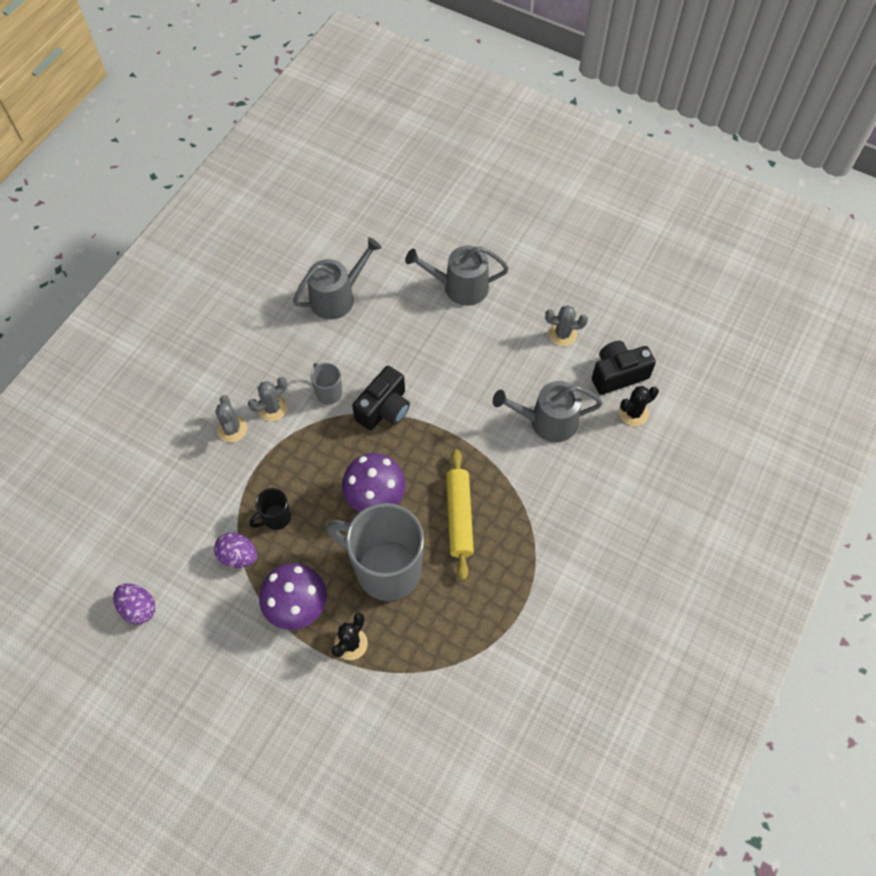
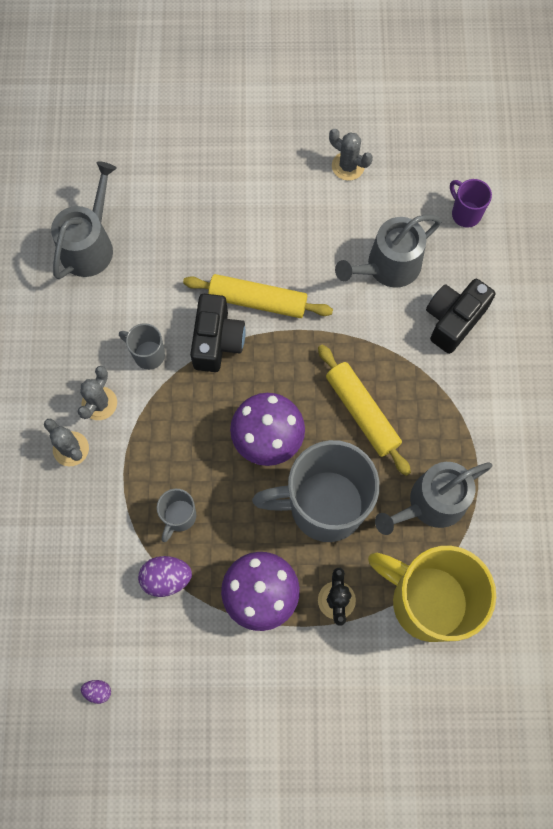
camera: 30 degrees left, 10 degrees up
(138, 608) = (98, 691): purple egg -> purple egg, size x0.55
(276, 518) = (179, 517): black mug -> grey mug
(419, 684) = (427, 601): none -> yellow mug
(432, 396) = (258, 301): none -> yellow rolling pin
(460, 287) = (213, 168): grey watering can -> grey watering can (431, 503)
(562, 334) = (348, 166): grey cactus -> grey cactus turned 60 degrees clockwise
(618, 374) = (427, 181): black camera -> black camera (453, 320)
(633, 413) = (465, 213): black cactus -> purple mug

